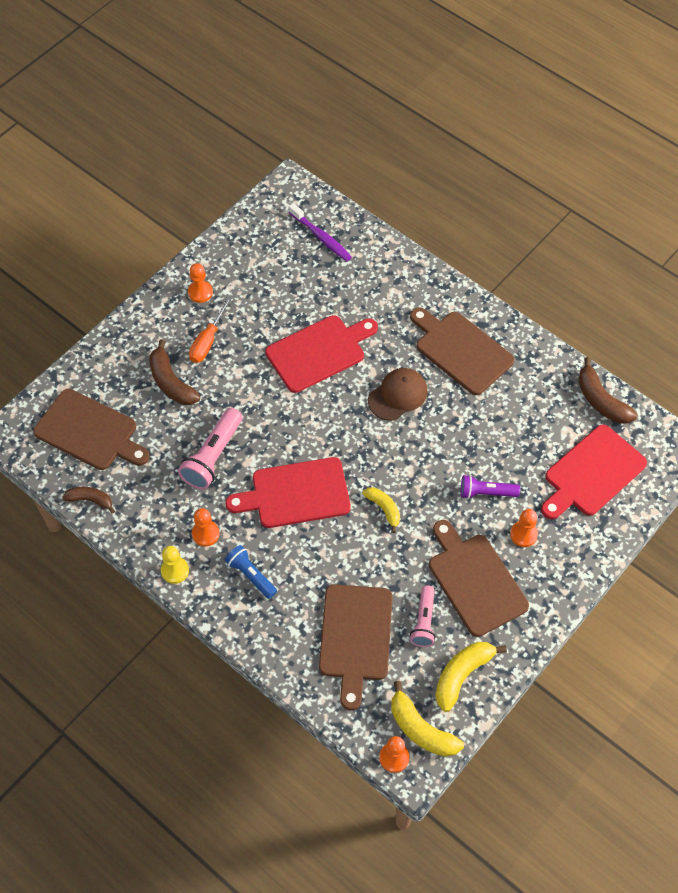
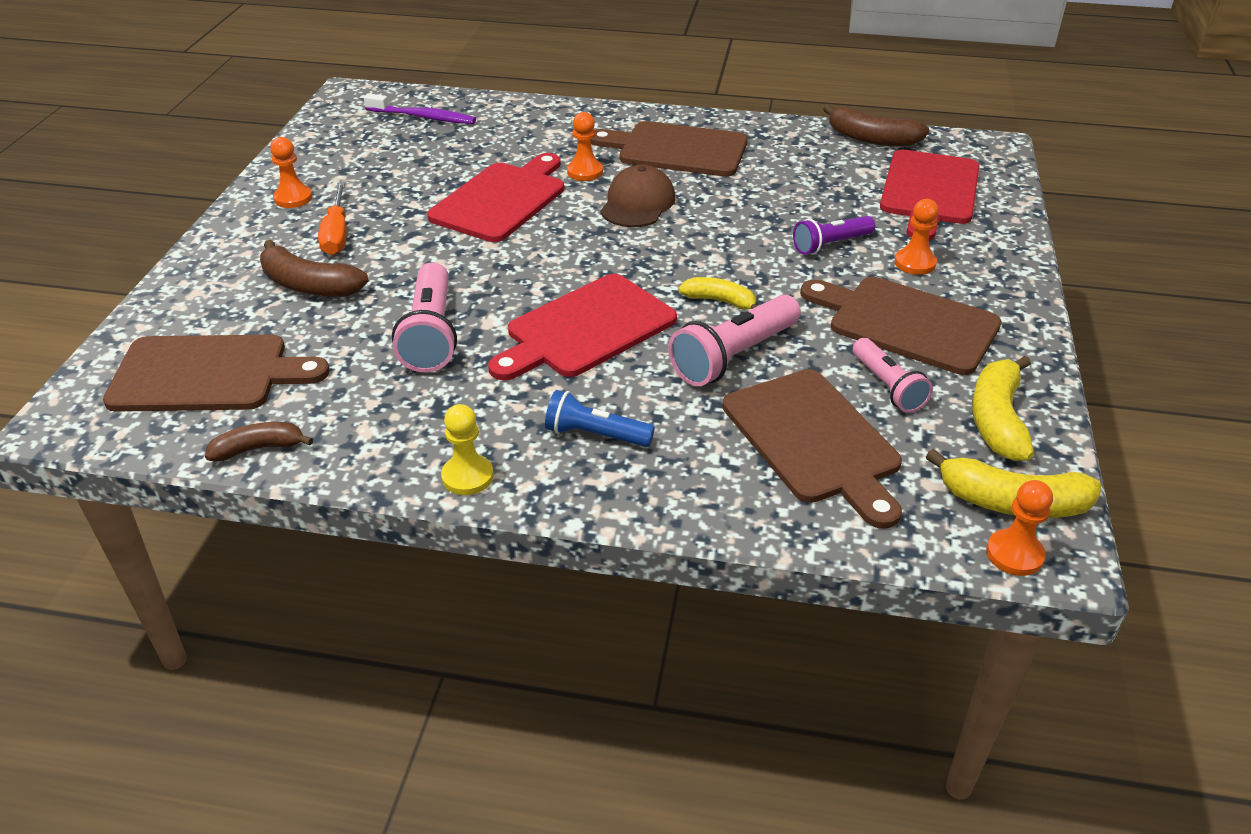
camera: 30 degrees left, 20 degrees down
(205, 534) = (485, 416): orange pawn -> orange pawn (585, 172)
(359, 556) = (734, 356): none -> pink flashlight

